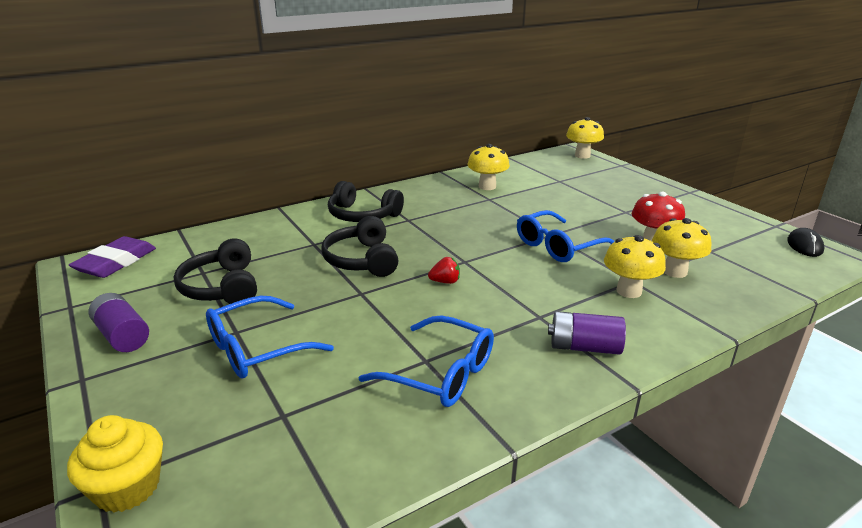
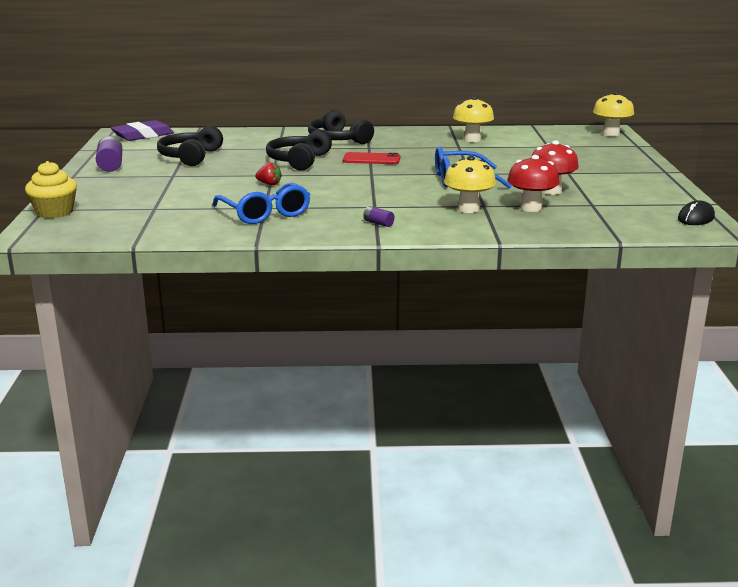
camera: 30 degrees right, 5 degrees down
(256, 349) = (174, 184): blue glasses -> none
(434, 237) = (371, 159): none -> red phone
(445, 282) = (338, 180): red strawberry -> red strawberry (269, 184)
(584, 347) = (378, 223): purple battery -> purple battery, size x0.52
(675, 271) = (531, 208): yellow mushroom -> red mushroom

